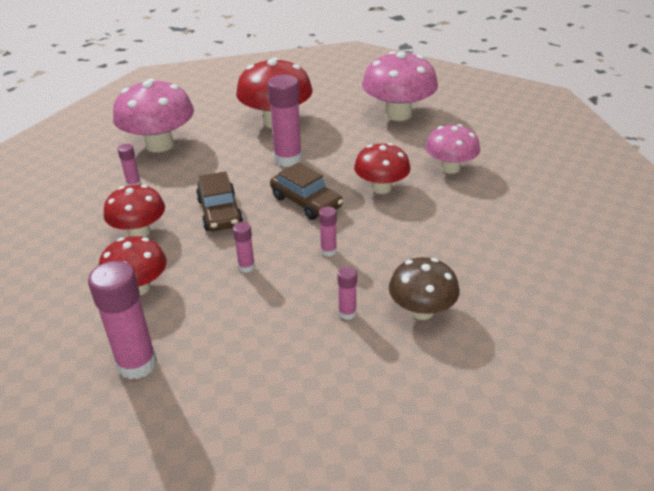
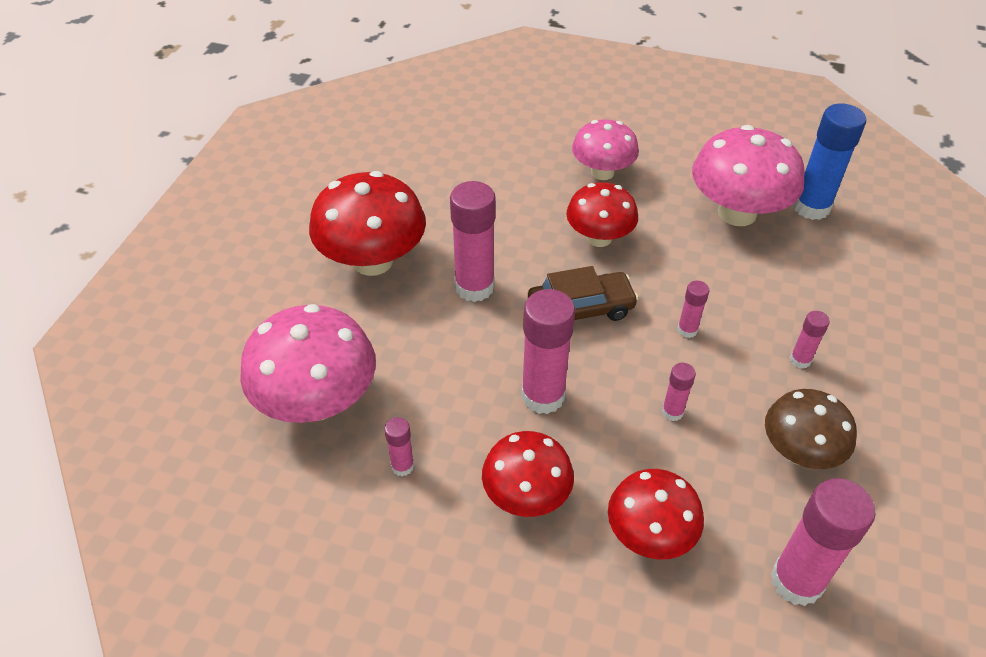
camera: 60 degrees left, 10 degrees up
(220, 212) = (543, 396): brown car -> pink glue stick
(398, 114) = (459, 156): pink mushroom -> pink mushroom (737, 213)
(421, 310) = (824, 304): brown mushroom -> brown mushroom (799, 452)
(533, 274) = (811, 207): none -> blue glue stick

